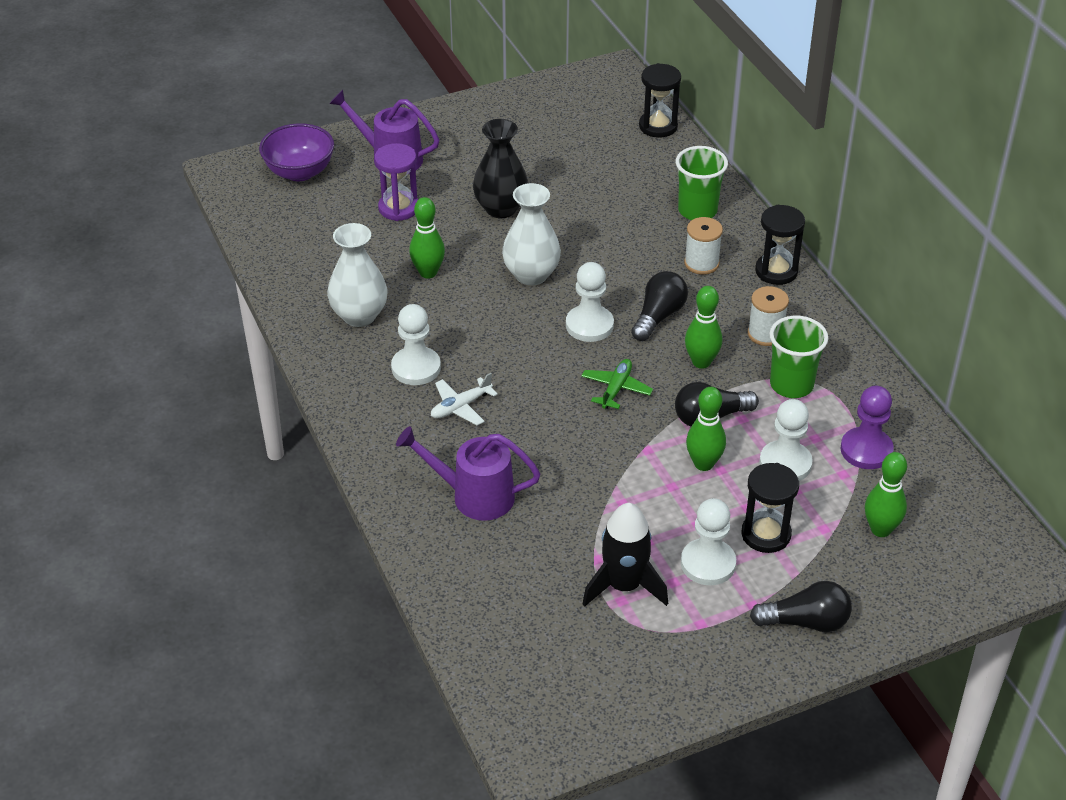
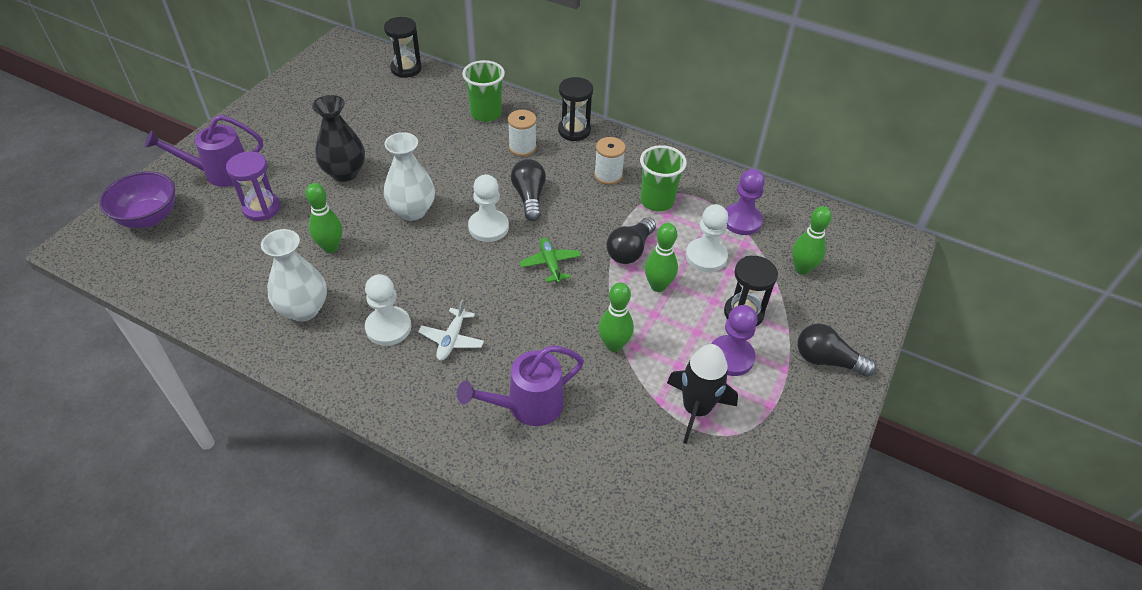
camera: 40 degrees left, 5 degrees up
(701, 362) = (587, 215): green bowling pin -> green bowling pin (614, 345)
(708, 564) = (731, 357): white pawn -> purple pawn
(805, 622) = (827, 360): black light bulb -> black light bulb turned 120 degrees counterclockwise

